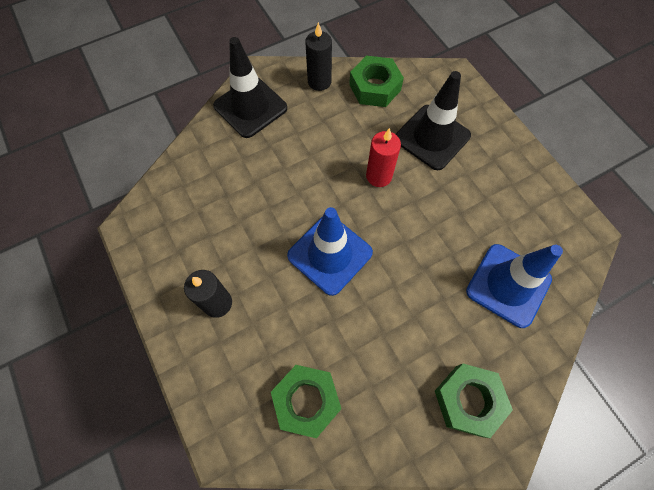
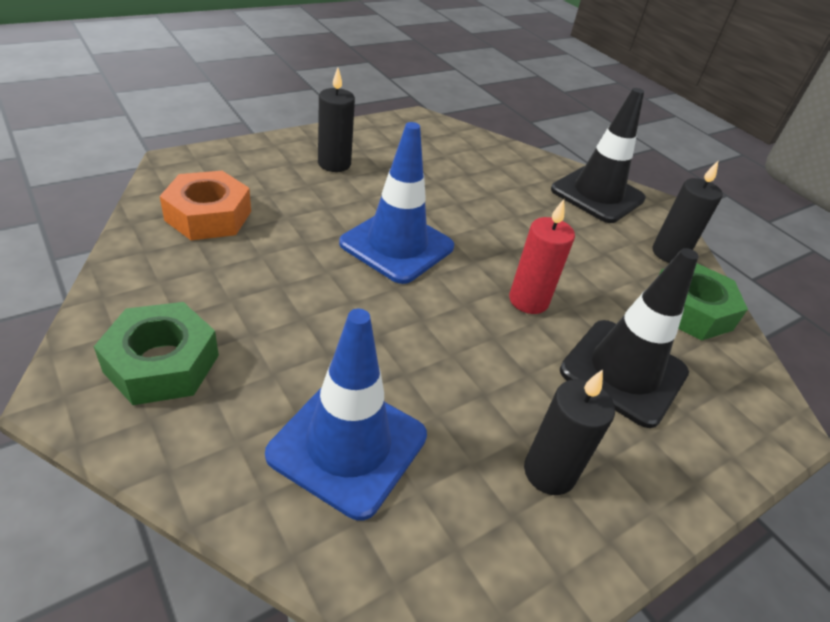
camera: 80 degrees right, 25 degrees down
(306, 401) = (208, 216): green nut -> orange nut
(506, 188) = (549, 472): none -> black candle

